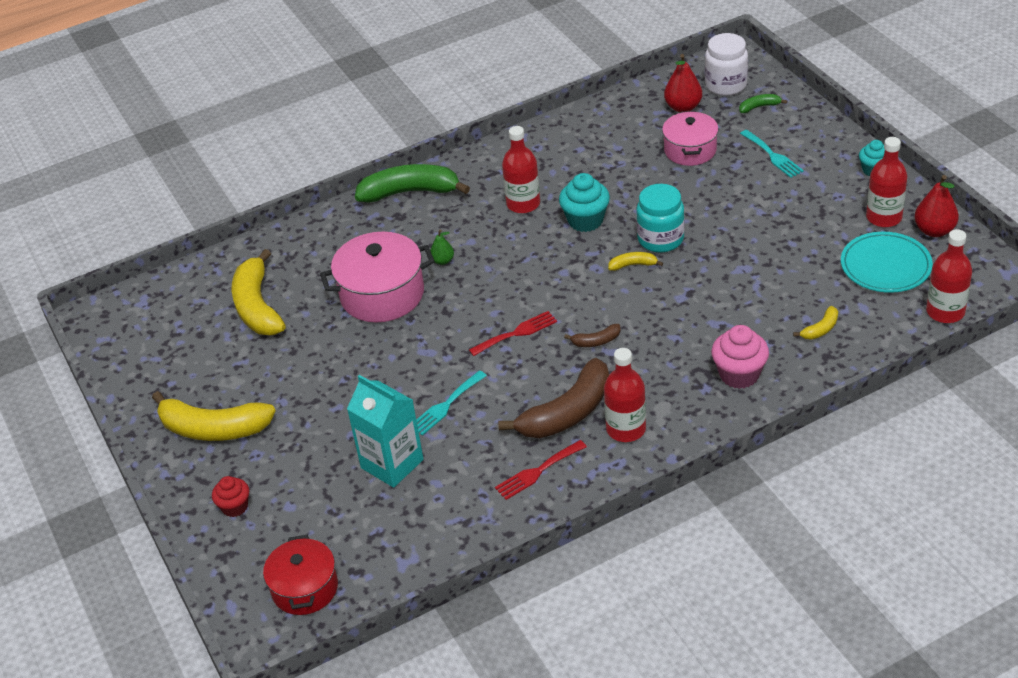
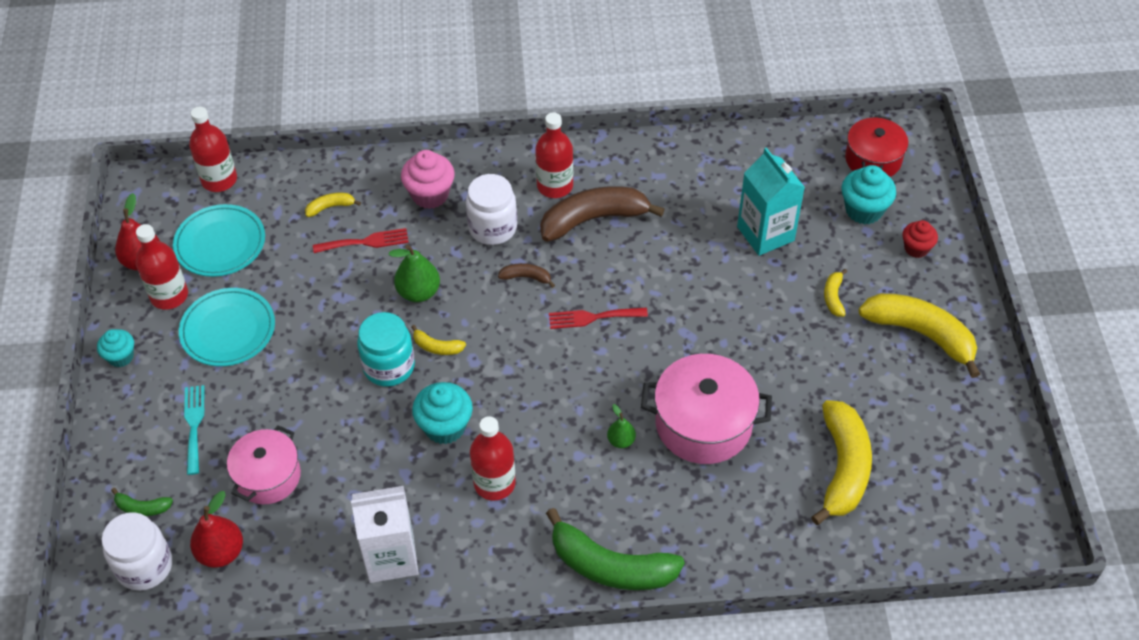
camera: 160 degrees left, 10 degrees up
(299, 526) = (863, 210): none -> turquoise cupcake
(305, 430) = (833, 297): none -> yellow banana
(446, 405) = (695, 269): turquoise fork -> none
(537, 472) = (647, 179): red fork -> red fork (365, 242)
(566, 144) = (391, 557): none -> white carton
(657, 369) = (492, 228): none -> white jar
(681, 295) = (418, 292): none -> green pear
(811, 214) = (228, 330): none -> turquoise plate

